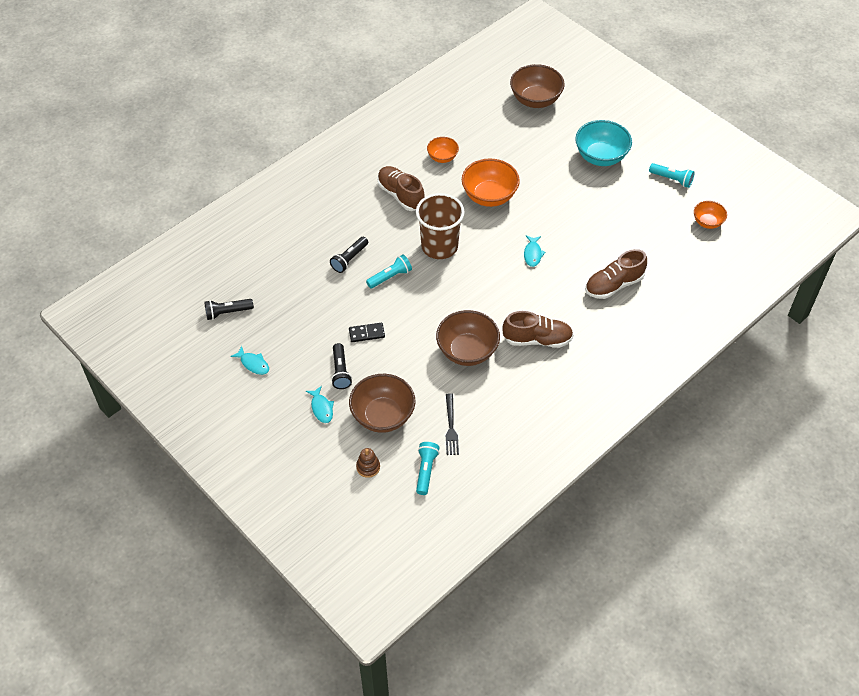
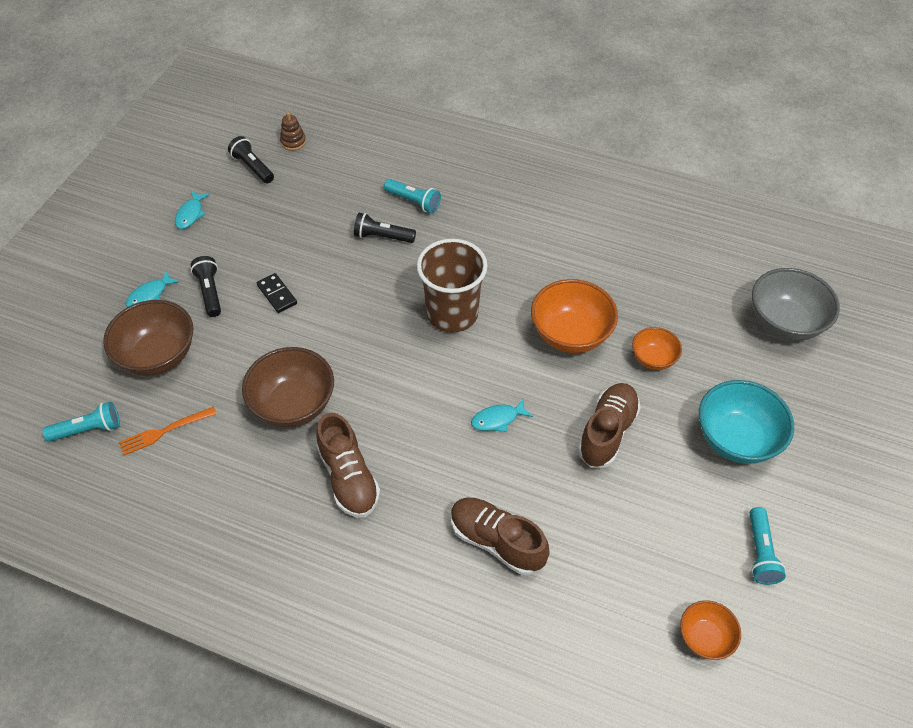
camera: 65 degrees right, 0 degrees up
(341, 371) = (210, 292): black flashlight -> black flashlight turned 105 degrees clockwise
(368, 467) = (77, 370): brown stacking toy -> brown stacking toy (293, 142)
(390, 277) = (376, 284): turquoise flashlight -> turquoise flashlight (414, 201)
(400, 195) = (513, 245): brown shoe -> brown shoe (607, 432)
(442, 157) = (604, 262): orange bowl -> orange bowl (653, 359)
(451, 427) = (164, 431): black fork -> orange fork
(535, 100) = (784, 322): brown bowl -> grey bowl

